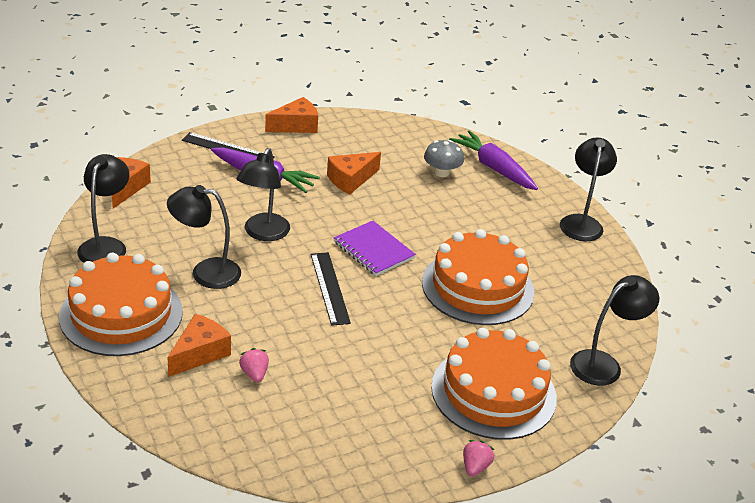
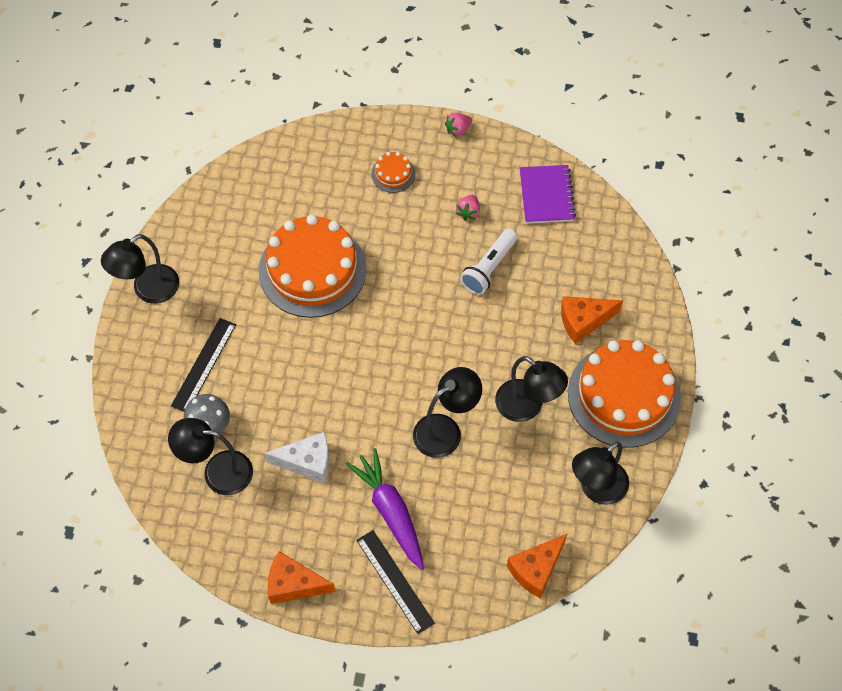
camera: 140 degrees left, 25 degrees up
(254, 374) = (554, 280): pink strawberry -> pink strawberry (468, 212)
(326, 356) = (489, 268): none -> white flashlight
(329, 288) = (435, 334): black ruler -> black ruler (204, 365)
(350, 179) = (307, 462): orange cheese -> white cheese
(374, 250) = (363, 356): purple notebook -> purple notebook (546, 195)
(493, 168) = (152, 403): purple carrot -> none
(493, 392) = (393, 174): orange cake -> orange cake, size x0.42
(604, 364) = (290, 152): black lamp -> black lamp (217, 471)

